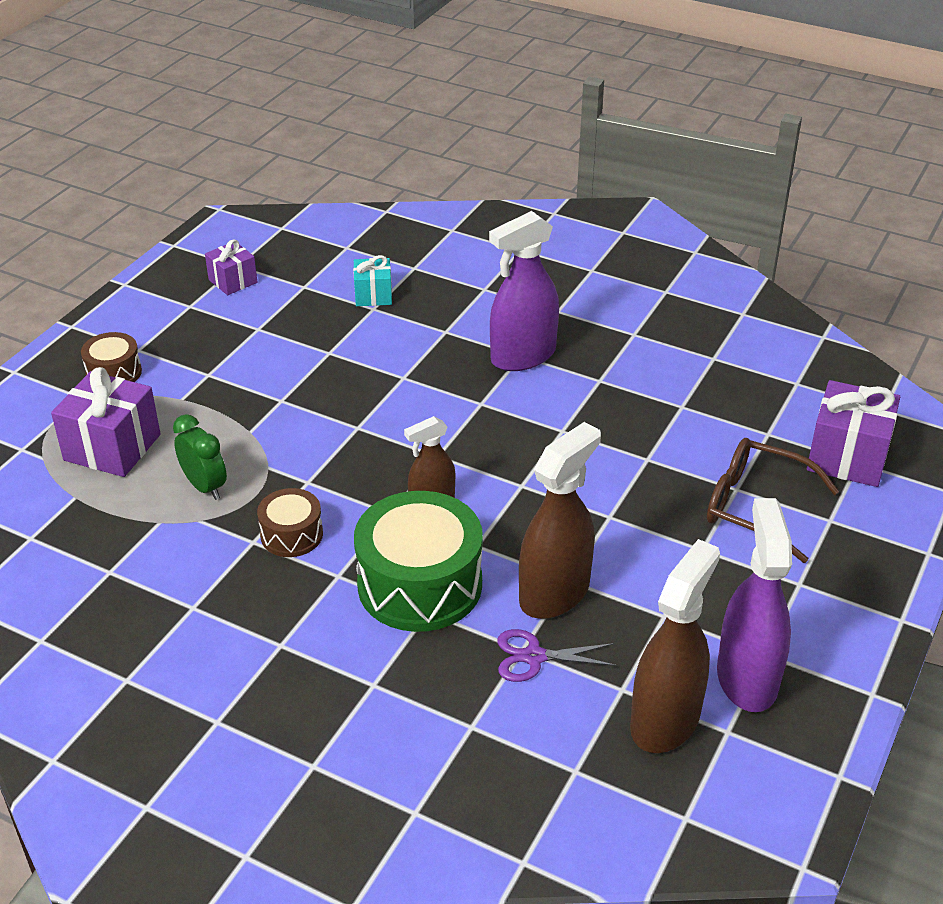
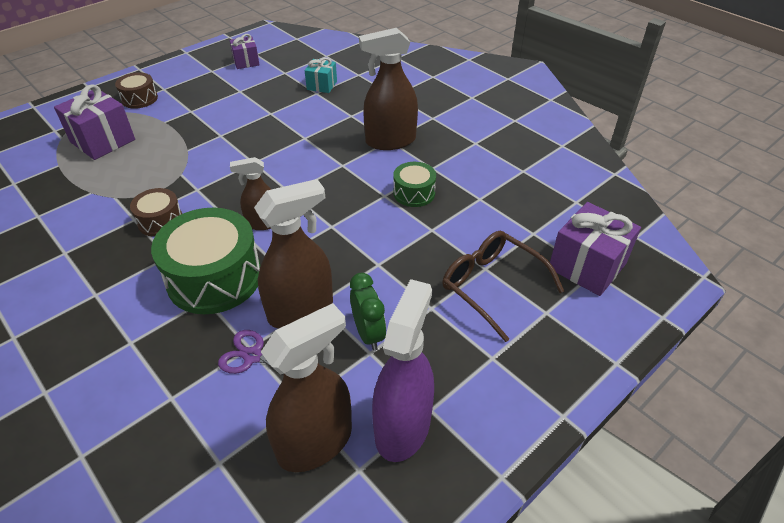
camera: 20 degrees right, 5 degrees up
(205, 486) = (134, 177): green clock -> green clock (368, 334)
(523, 356) = (390, 141): purple spray bottle -> brown spray bottle
(597, 418) = (414, 193): none -> green drum

